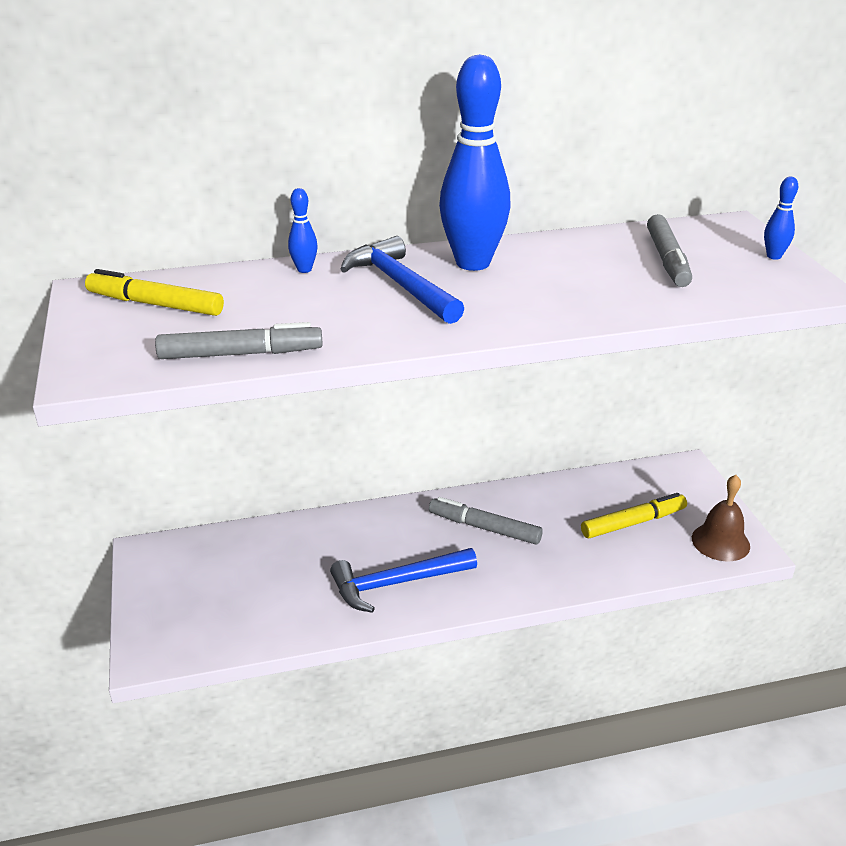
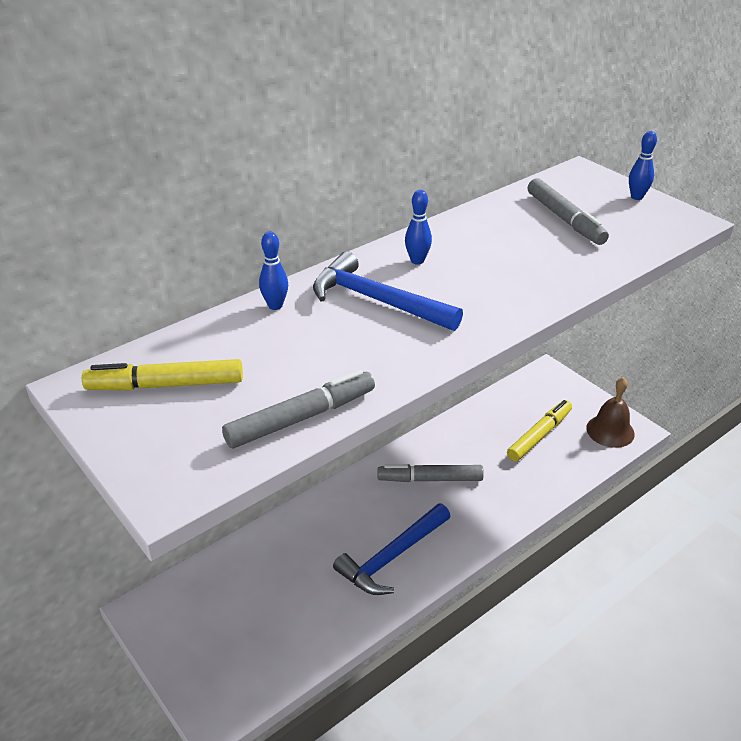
camera: 25 degrees left, 5 degrees up
(473, 263) = (417, 261): blue bowling pin -> blue bowling pin, size x0.42

